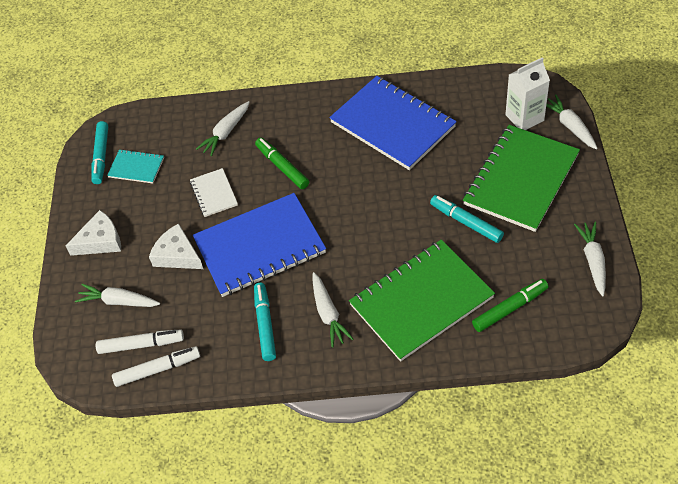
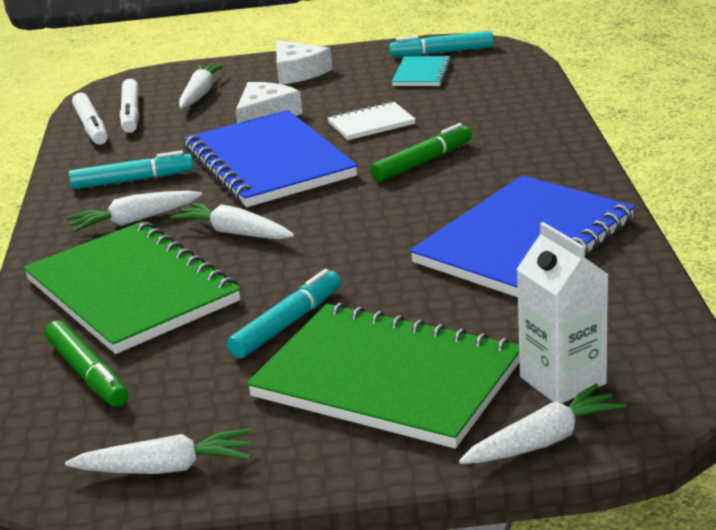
camera: 85 degrees right, 25 degrees down
(226, 133) = (492, 117): white carrot -> white carrot (235, 233)

